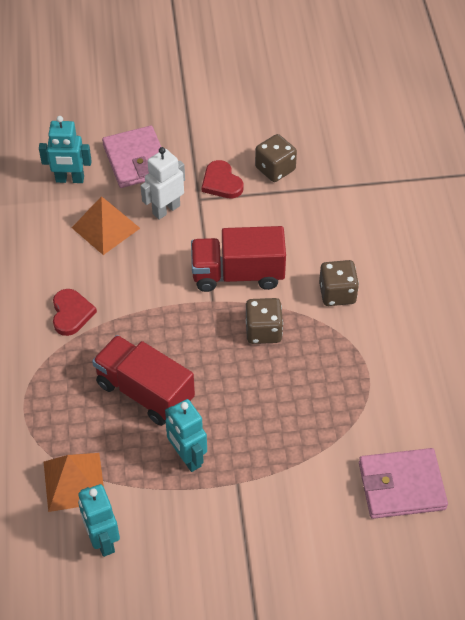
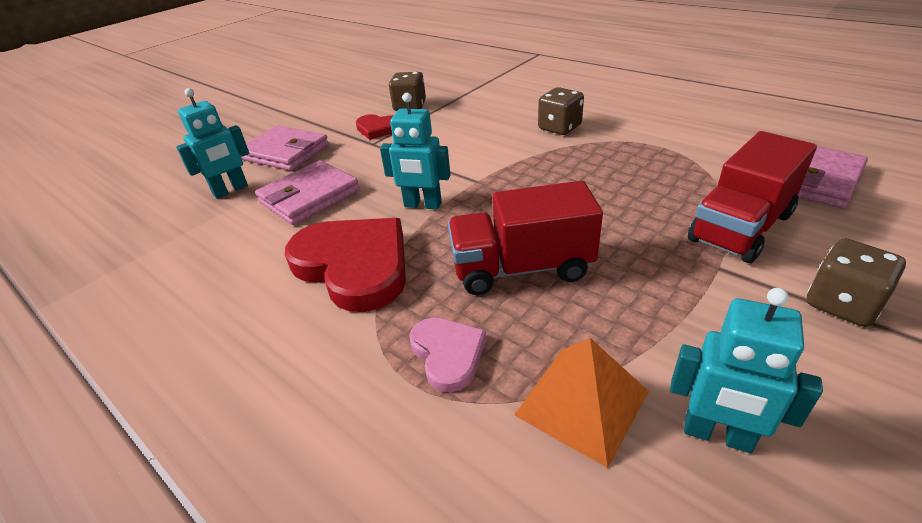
camera: 40 degrees left, 15 degrees down
(52, 409) = (448, 354): none -> pink heart
(71, 313) = (354, 265): red heart -> red heart, size x1.92
(105, 227) = (309, 196): orange pyramid -> pink wallet
(166, 209) = (353, 161): white robot -> none
(187, 457) = (646, 283): turquoise robot -> turquoise robot (422, 205)
(238, 274) = (471, 158): red truck -> red truck (740, 227)
(263, 331) = (547, 171): brown dice -> brown dice (841, 303)

